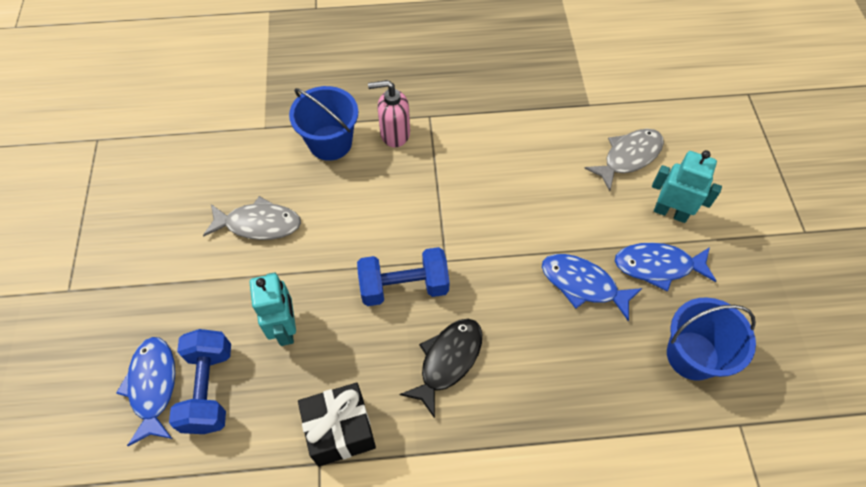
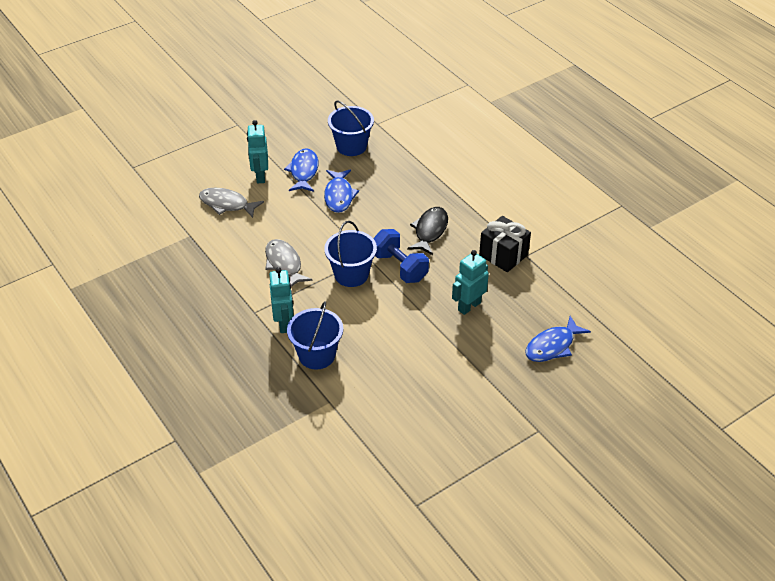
camera: 120 degrees left, 15 degrees down
(209, 388) = (531, 320): blue dumbbell -> none
(259, 224) = (411, 358): grey fish -> grey fish (284, 264)
(394, 134) = (284, 323): pink soap dispenser -> turquoise robot
(426, 228) = (351, 274): none -> blue bucket
(448, 361) = (430, 231): black fish -> black fish turned 105 degrees clockwise
(658, 266) = (303, 171): blue fish -> blue fish turned 150 degrees counterclockwise

